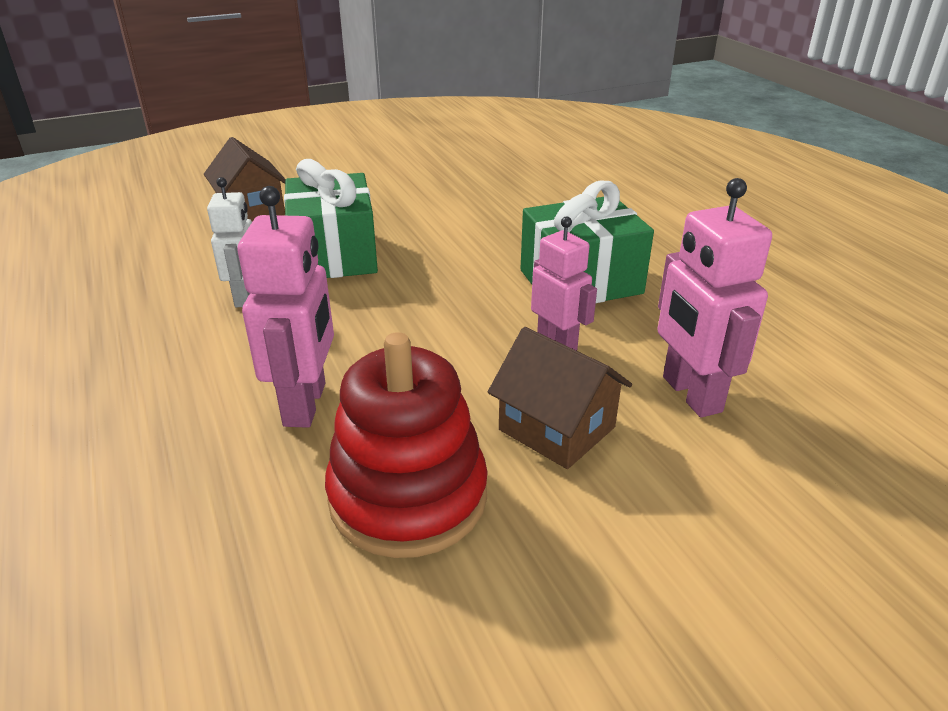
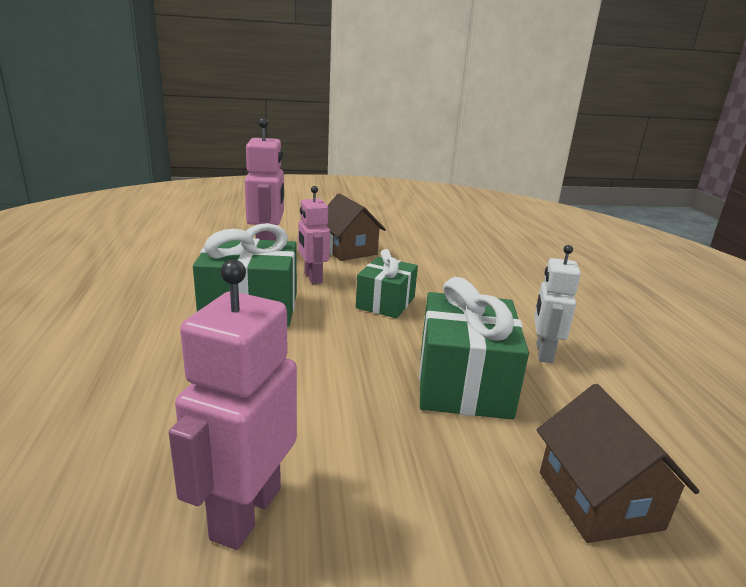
camera: 165 degrees left, 10 degrees down
(306, 404) = (478, 280): pink robot -> pink robot (245, 512)
(408, 497) = (429, 246): red stacking toy -> none
(436, 324) = (385, 302): none -> green gift

